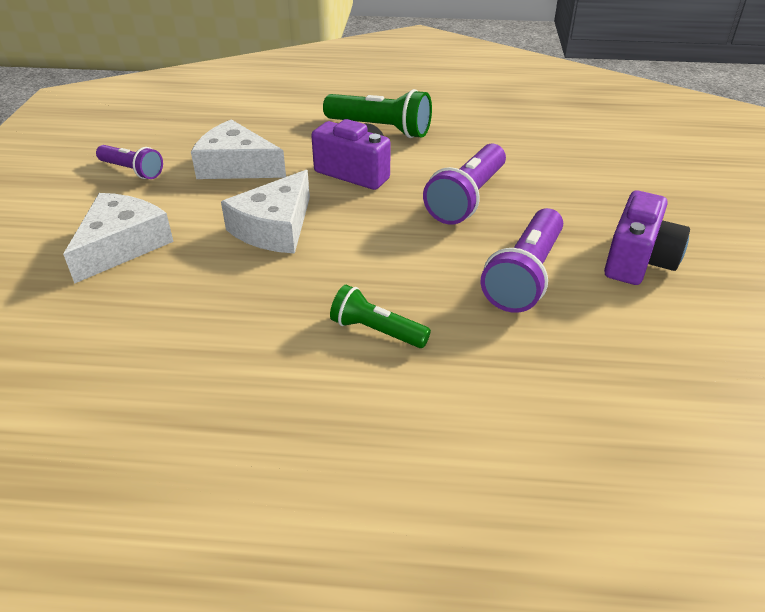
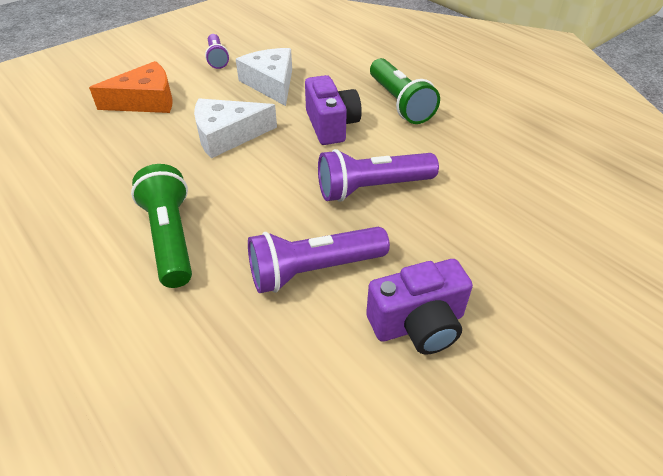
camera: 45 degrees right, 5 degrees up
(122, 245) = (146, 101): white cheese -> orange cheese
(376, 331) = (170, 237): green flashlight -> green flashlight, size x1.61

